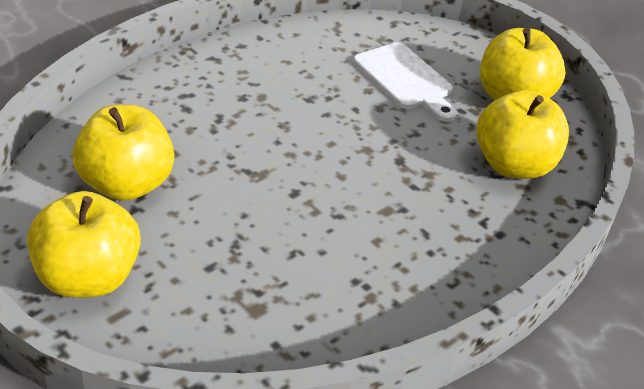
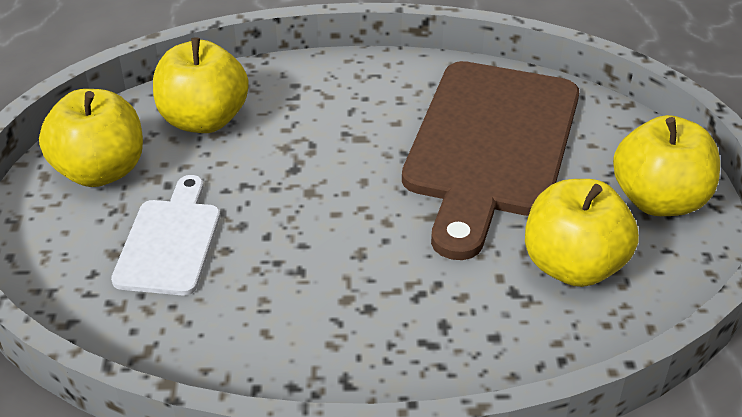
camera: 135 degrees left, 0 degrees up
(277, 258) = (490, 145): none -> brown cutting board

